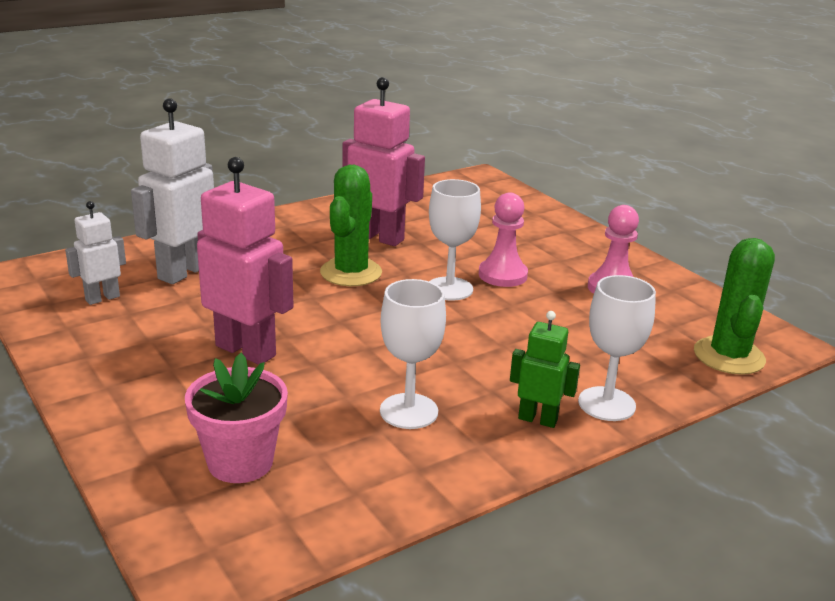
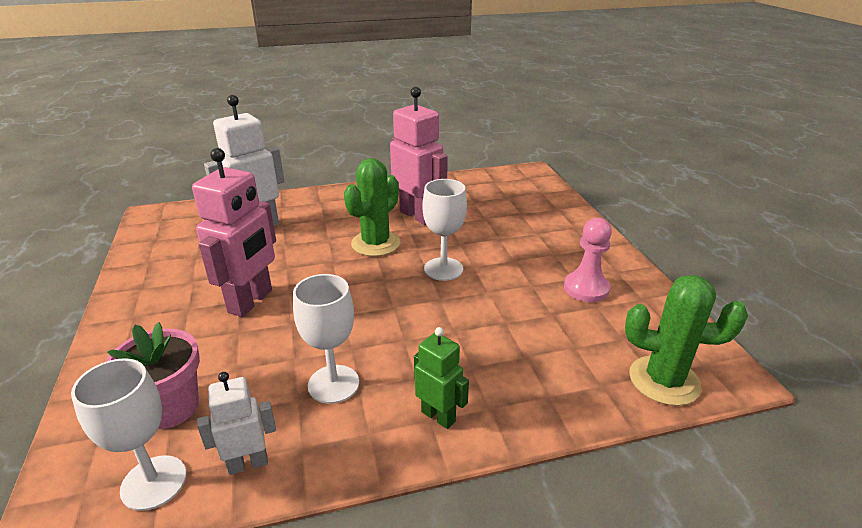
camera: 20 degrees right, 5 degrees up
(102, 298) = (188, 241): white robot -> white robot (248, 463)
(246, 350) = (251, 301): pink robot -> pink robot turned 60 degrees clockwise
(502, 275) = (496, 262): pink pawn -> none
(606, 404) = (512, 412): white goblet -> white goblet (154, 482)
(729, 356) = (664, 380): green cactus -> green cactus turned 75 degrees clockwise

